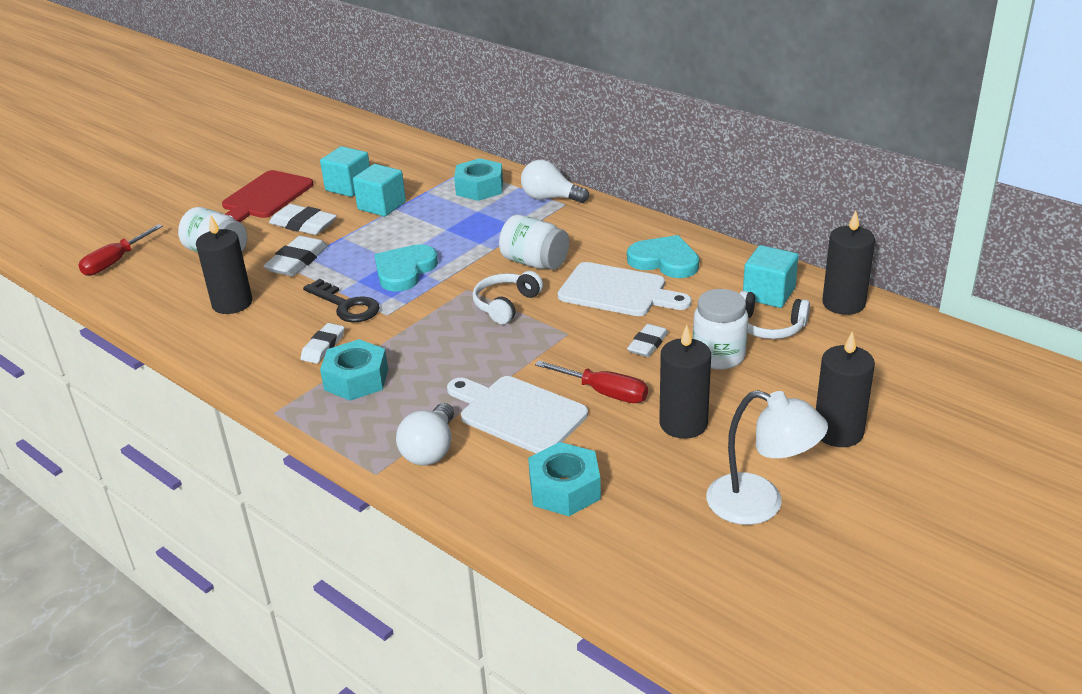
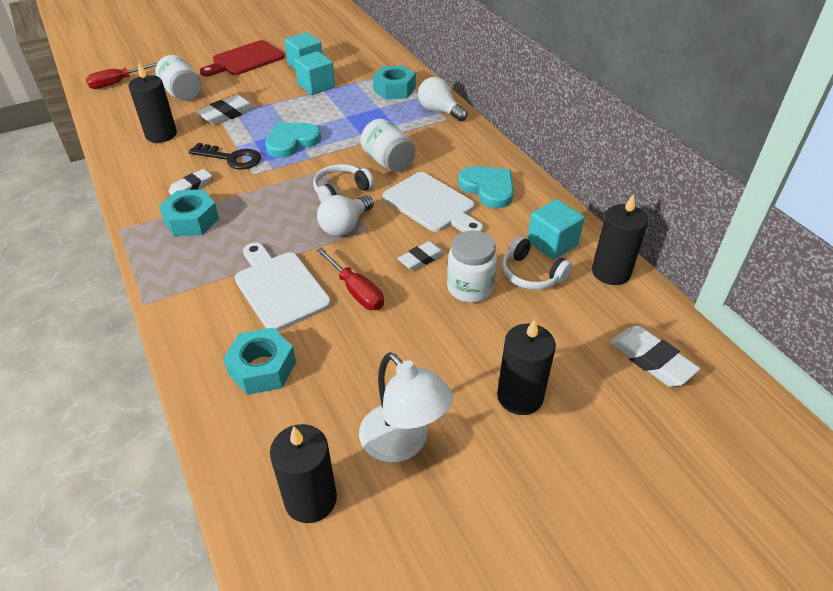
camera: 20 degrees right, 10 degrees up
(303, 224) = (253, 87): white eraser -> white eraser (651, 360)
(346, 305) = (231, 158): black key -> black key turned 45 degrees counterclockwise
(430, 450) = (194, 297): white light bulb -> white light bulb (345, 226)
(683, 424) = (396, 341): black candle -> black candle (310, 499)

